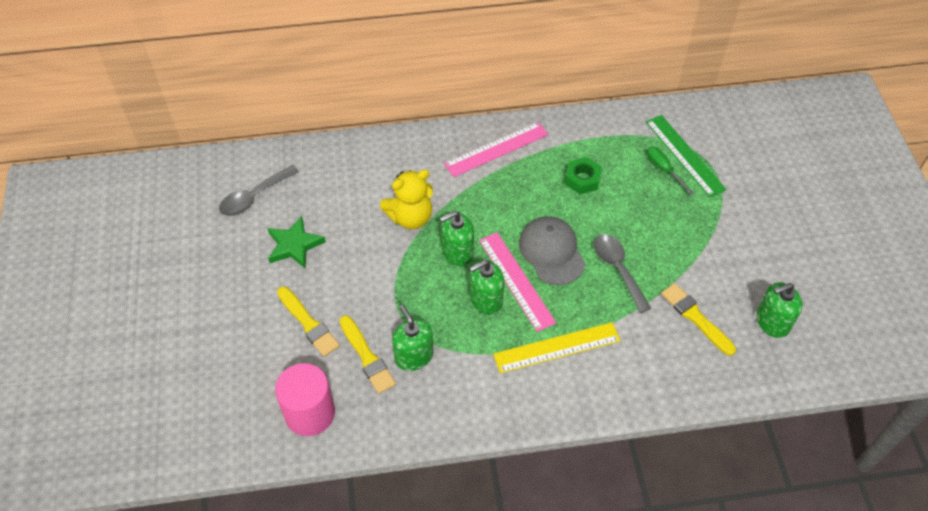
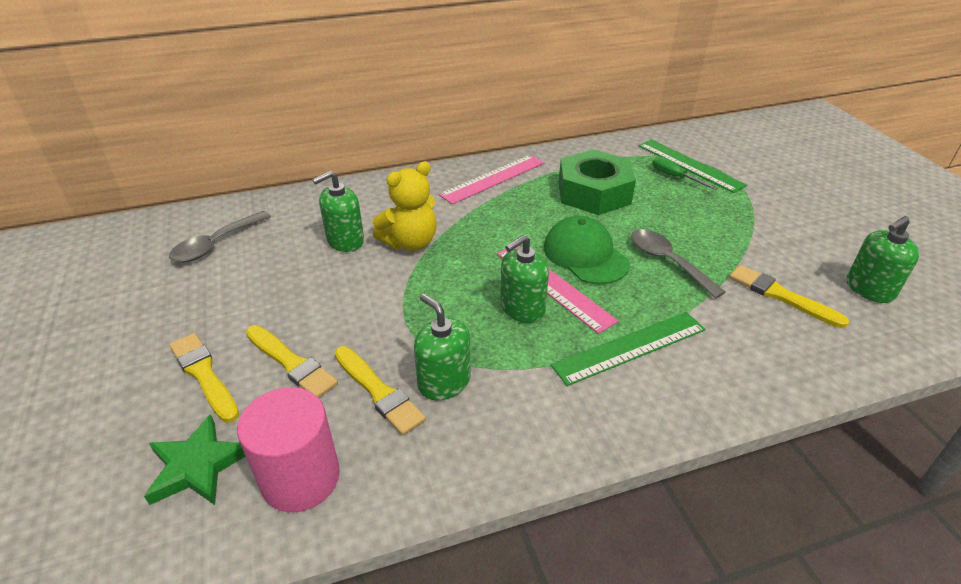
camera: 10 degrees left, 15 degrees down
(248, 324) = (204, 375): none -> yellow brush
(294, 245) = (268, 283): green star -> green star (197, 466)
(457, 252) = (474, 267): green soap dispenser -> green soap dispenser (345, 241)
(551, 252) = (585, 255): grey cap -> green cap
(557, 347) = (630, 347): yellow ruler -> green ruler
(582, 179) = (594, 192): green nut -> green nut, size x1.87

